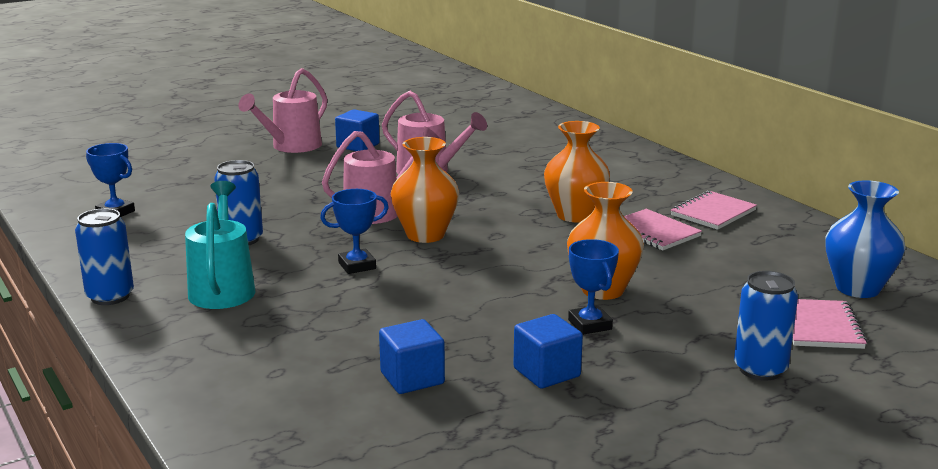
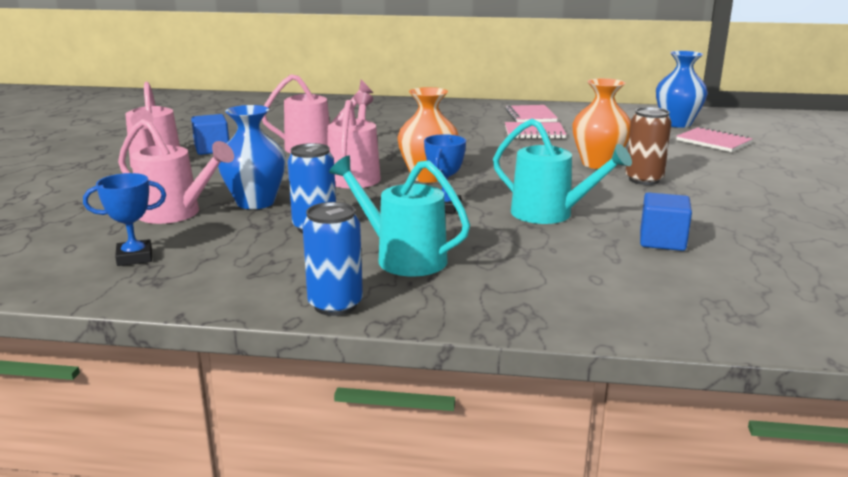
camera: 50 degrees left, 0 degrees up
(206, 191) = (177, 214): none -> pink watering can
(264, 203) = (255, 202): none -> blue vase
(408, 311) = (550, 214): none -> turquoise watering can
(546, 372) = (698, 207): blue cube -> none
(575, 215) = (473, 138): orange vase -> none
(590, 325) = (644, 180): blue trophy -> brown can
(760, 369) = (751, 166): blue can -> none

